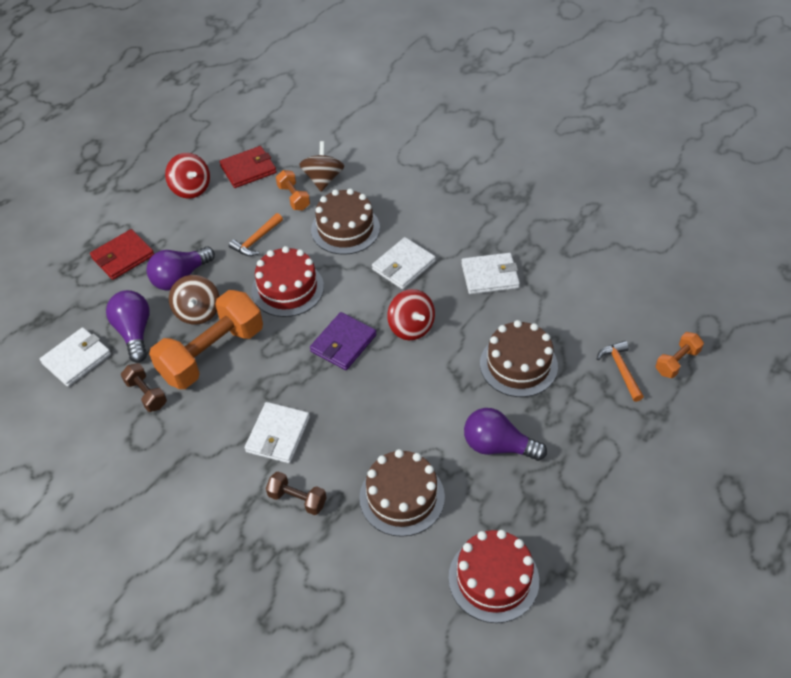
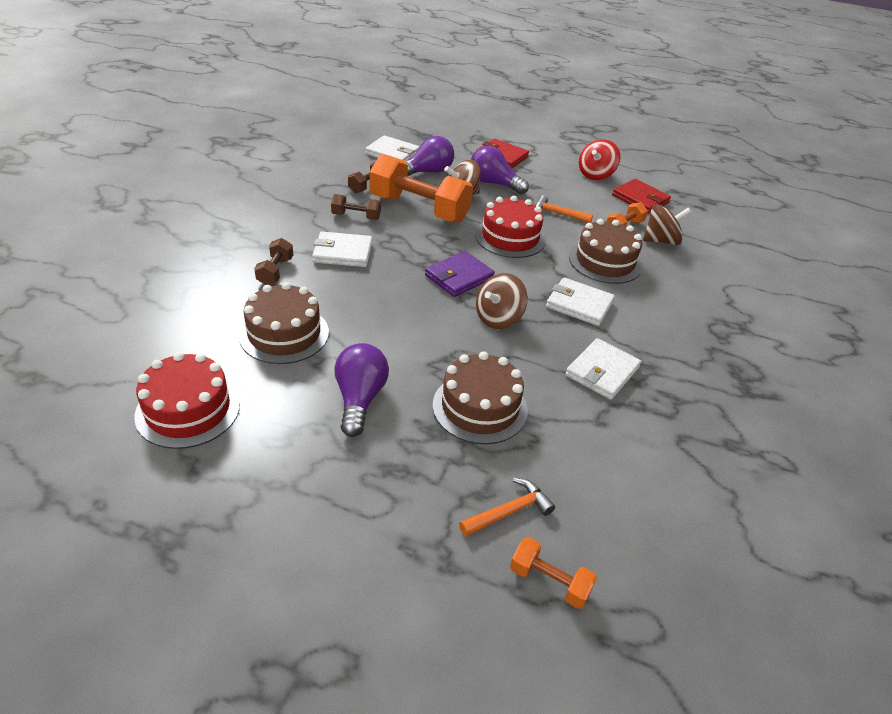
camera: 70 degrees right, 10 degrees down
(210, 414) = (356, 216): none -> brown dumbbell
(343, 343) = (459, 277): purple wallet -> purple wallet turned 60 degrees counterclockwise
(411, 327) = (498, 318): red spinning top -> brown spinning top
(490, 276) = (602, 371): white wallet -> white wallet turned 60 degrees clockwise

